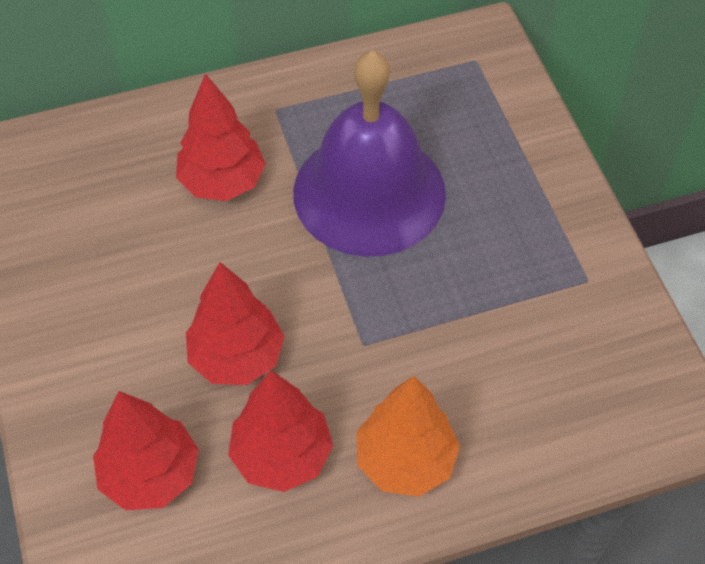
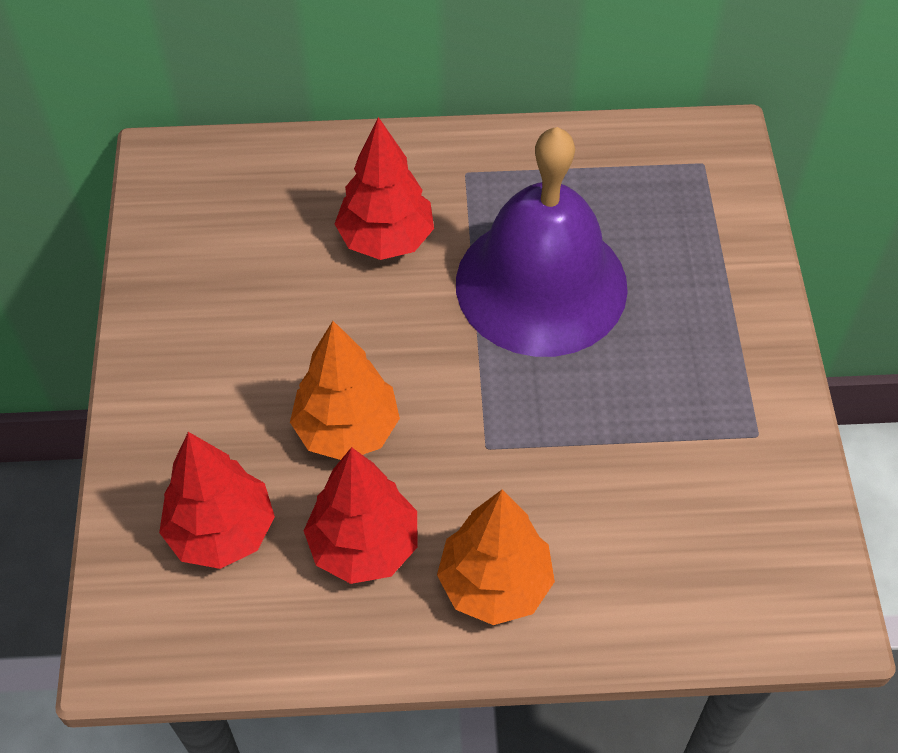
camera: 15 degrees right, 0 degrees up
(236, 357) = (347, 430): red tree -> orange tree

